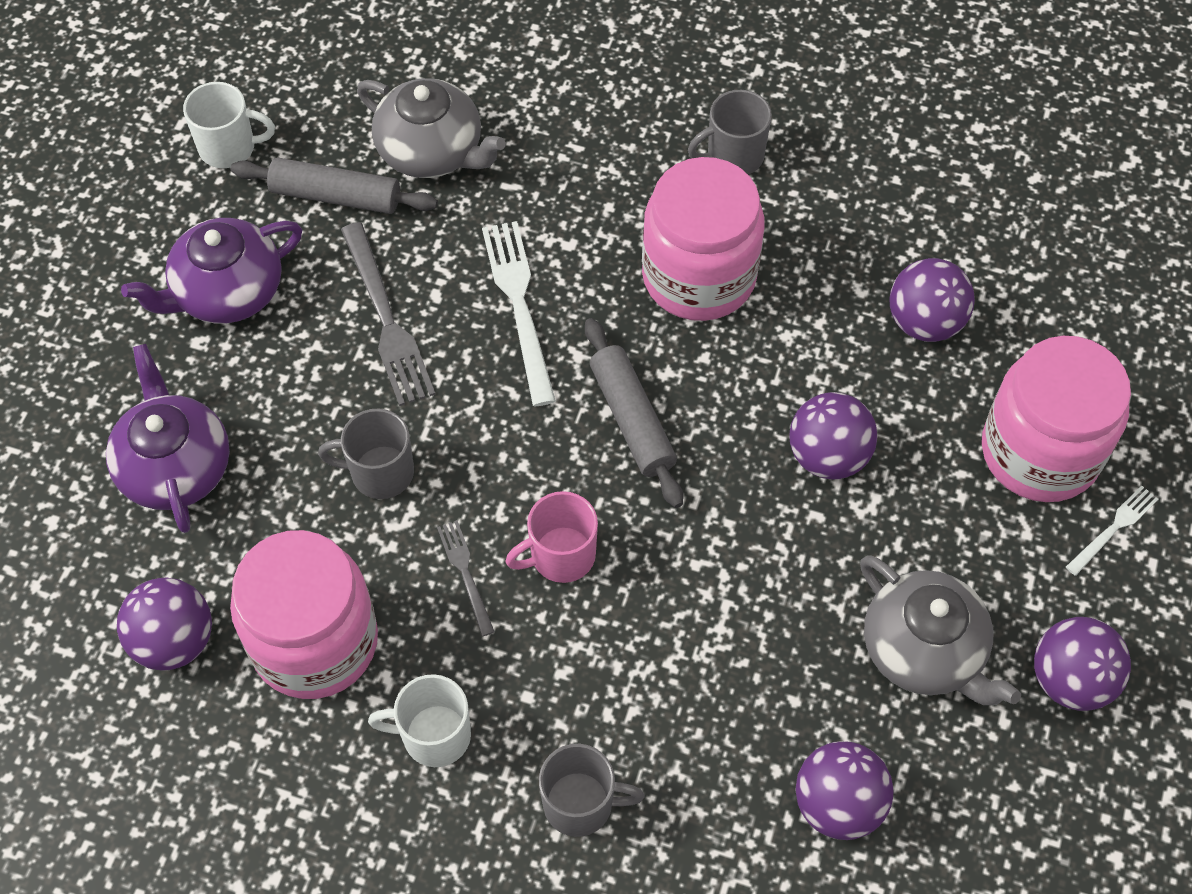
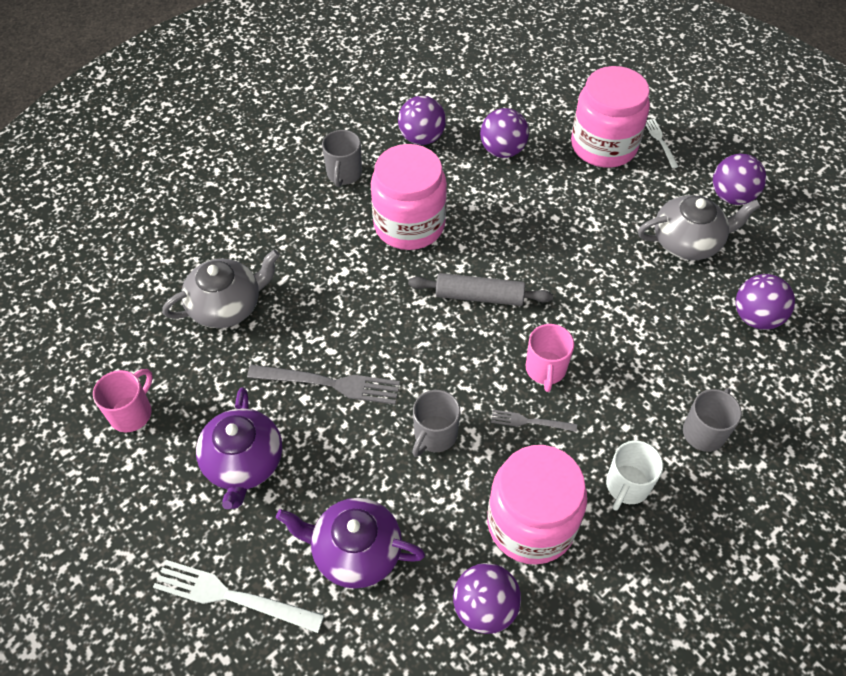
camera: 60 degrees left, 5 degrees down
(229, 147) = (132, 413): white mug -> pink mug
(336, 196) = (218, 370): grey rolling pin -> none
(519, 305) = (368, 313): white fork -> white fork (232, 596)
(828, 456) = (555, 225): purple ball -> purple ball (421, 138)

